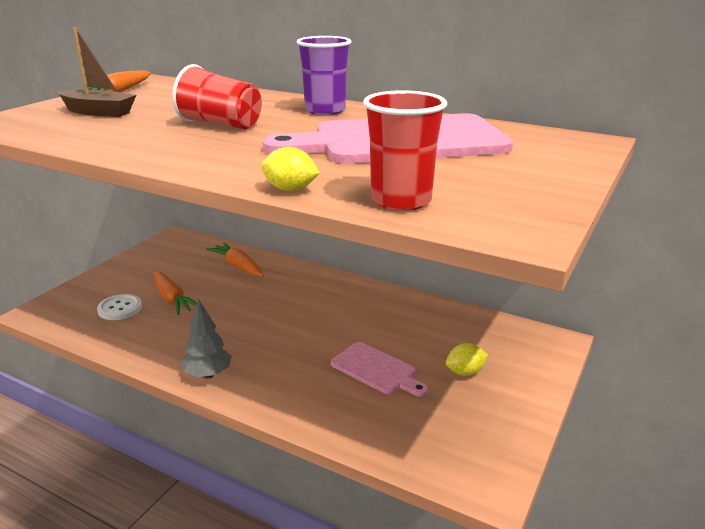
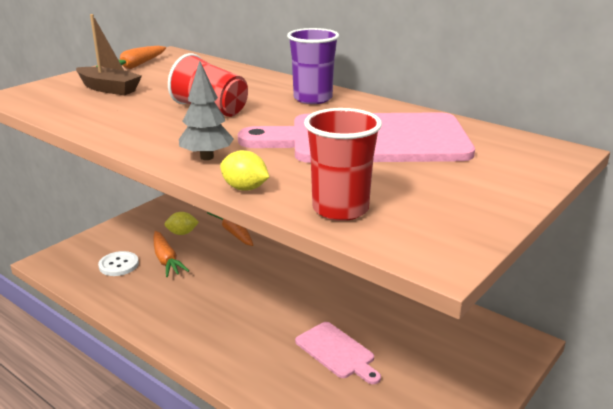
camera: 10 degrees right, 0 degrees up
(208, 374) = (181, 338): grey tree -> grey tree (207, 157)
(465, 372) = (422, 364): yellow lemon -> yellow lemon (182, 233)

